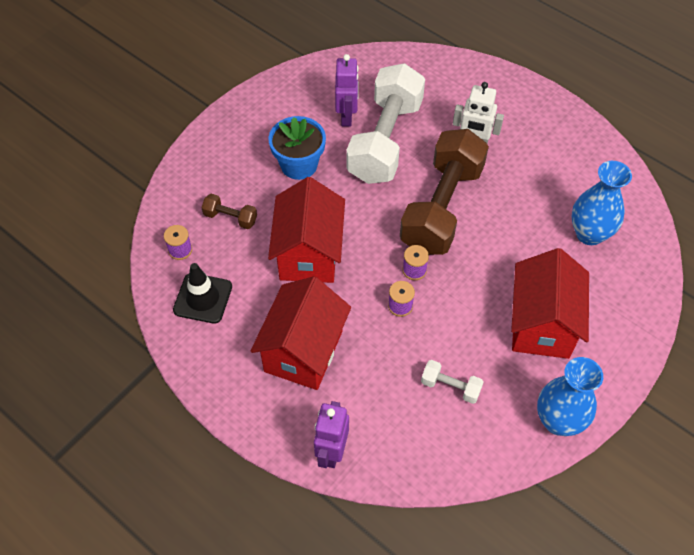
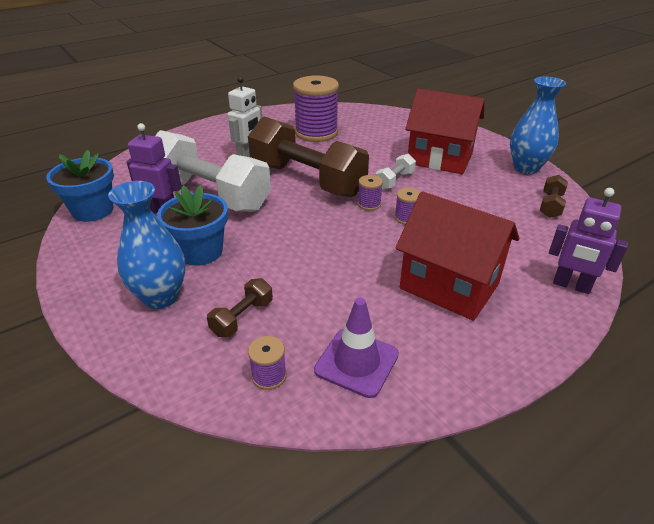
camera: 75 degrees left, 20 degrees down
(203, 298) = (356, 362): black traffic cone -> purple traffic cone
(309, 253) = (324, 263): red house -> none
(332, 71) = (93, 210): none -> blue flower pot
(450, 387) = (495, 207): white dumbbell -> white dumbbell (394, 181)
(474, 443) = (550, 205): none -> brown dumbbell
(554, 189) = (316, 133): none -> purple spool
(589, 234) = (363, 128): blue vase -> blue vase (161, 297)

